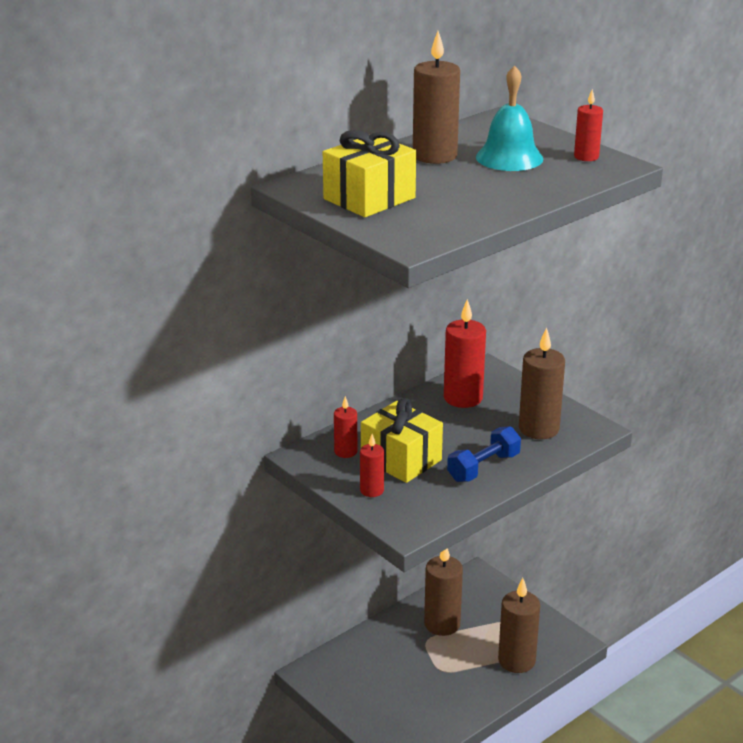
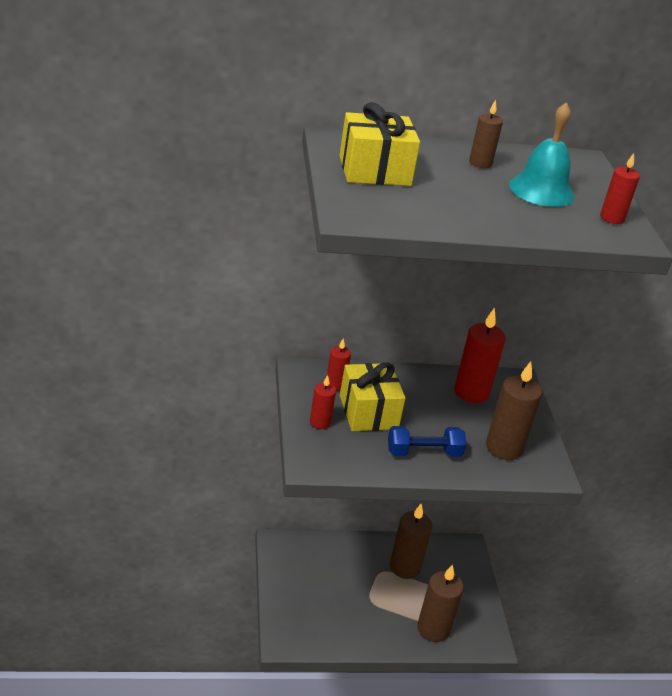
camera: 30 degrees right, 5 degrees up
(434, 156) = (480, 163): brown candle -> brown candle, size x0.55

